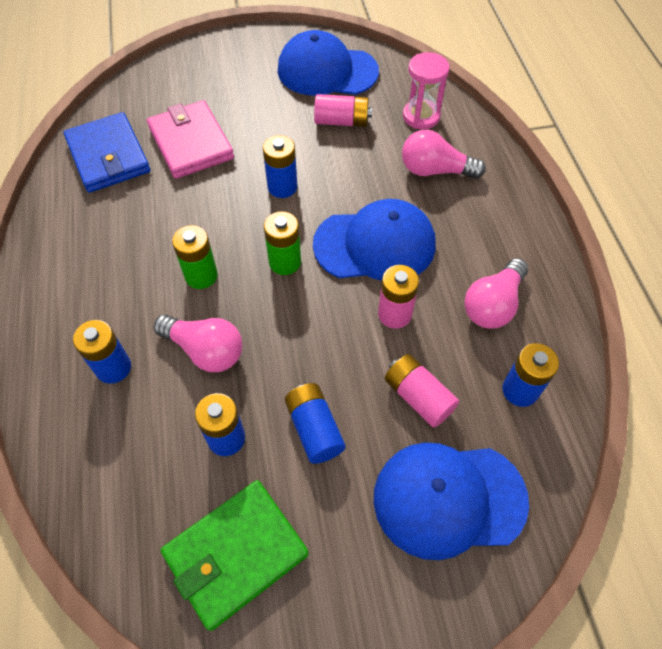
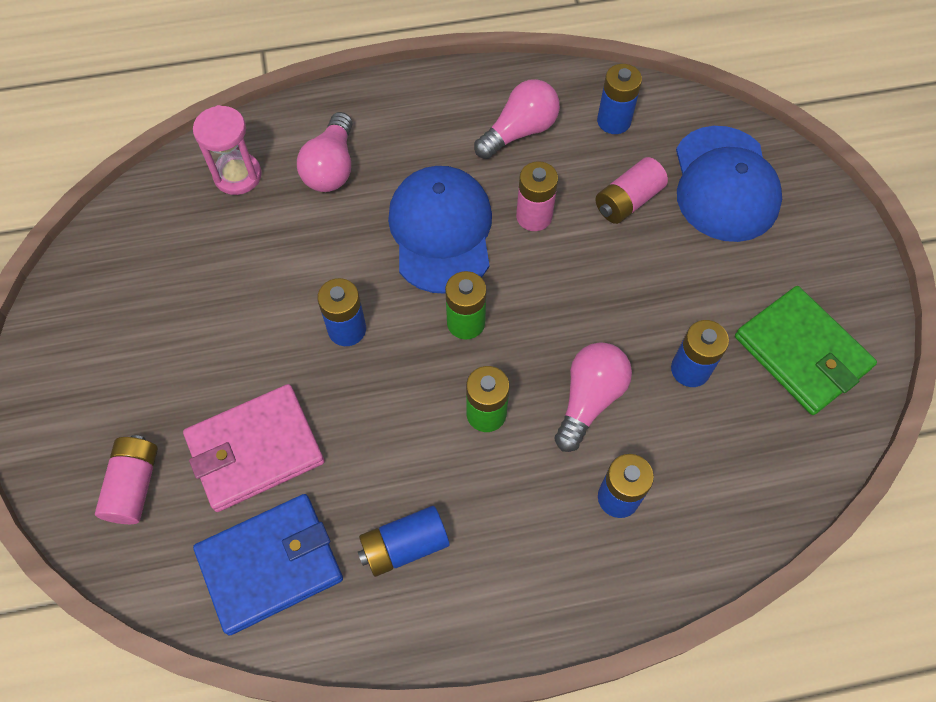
camera: 90 degrees left, 5 degrees up
(314, 428) = (670, 289): blue battery -> blue battery (404, 546)
(327, 71) = (130, 280): blue cap -> none
(342, 121) = (235, 262): pink battery -> pink battery (134, 485)
(493, 305) = (519, 131): pink light bulb -> pink light bulb turned 75 degrees counterclockwise

